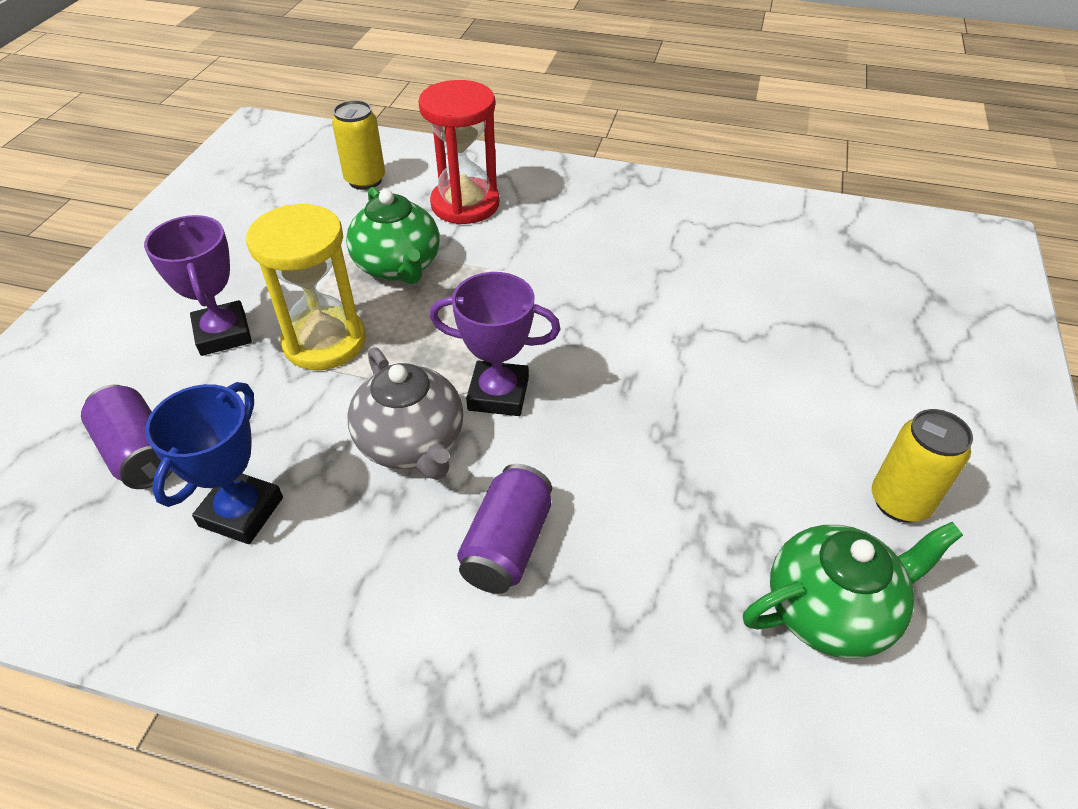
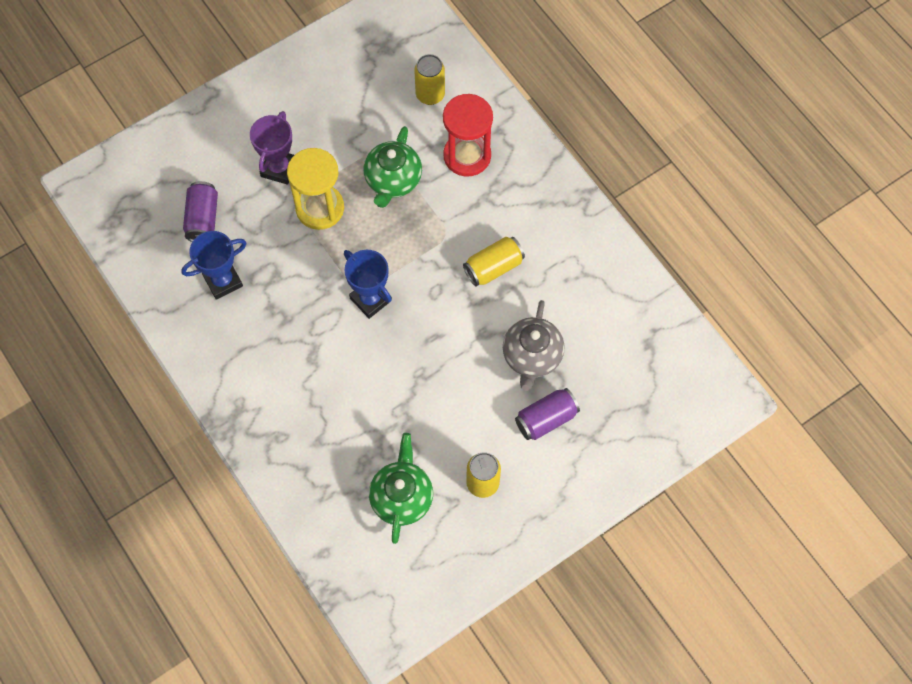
camera: 40 degrees right, 20 degrees up
(412, 443) = (312, 298): grey teapot -> grey teapot (532, 357)
(498, 394) = (370, 299): purple trophy -> blue trophy
(507, 545) = (309, 375): purple can -> purple can (546, 419)
(612, 275) = (493, 267): none -> yellow can
(830, 610) = (401, 497): green teapot -> green teapot turned 105 degrees counterclockwise

